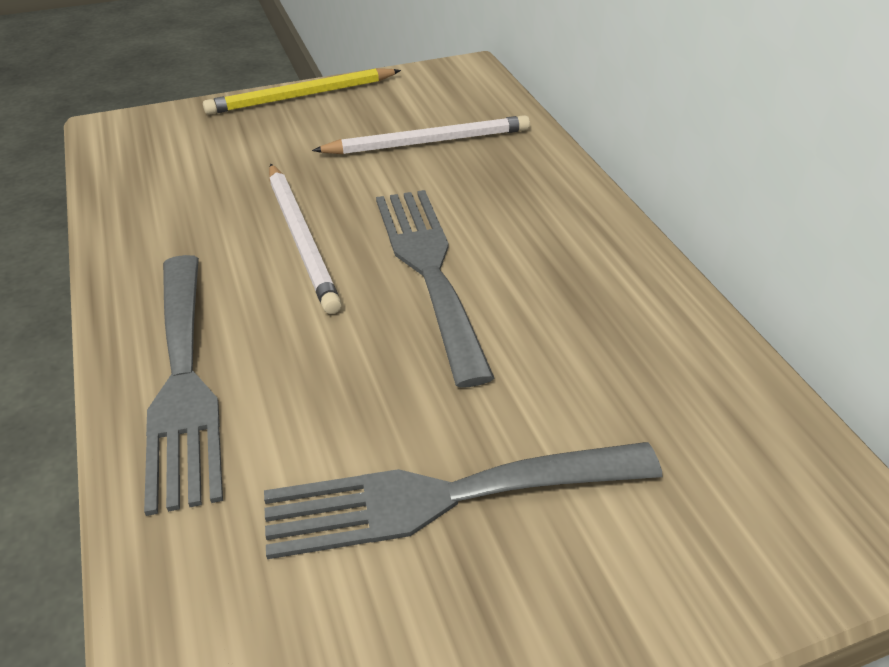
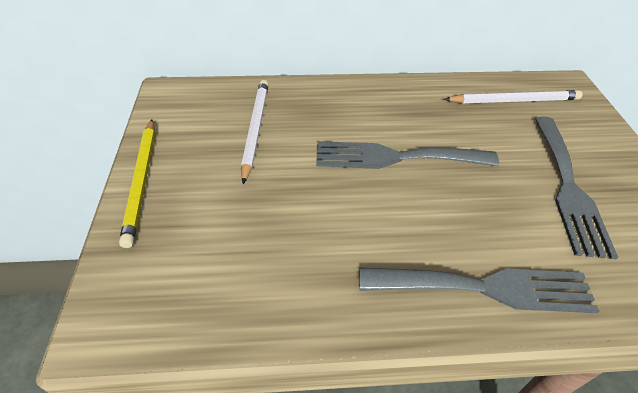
camera: 75 degrees left, 5 degrees up
(301, 238) = (346, 209): white pencil -> white pencil (514, 100)

